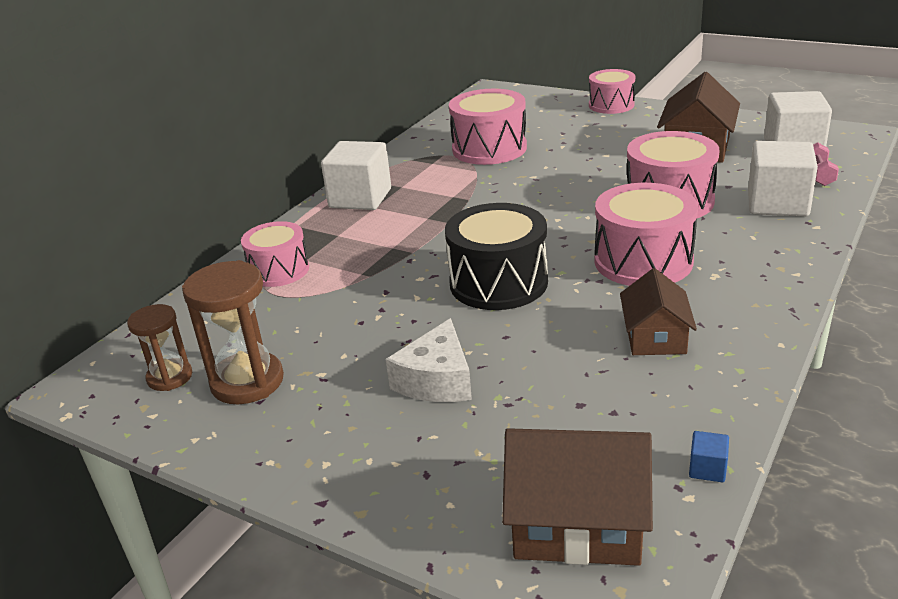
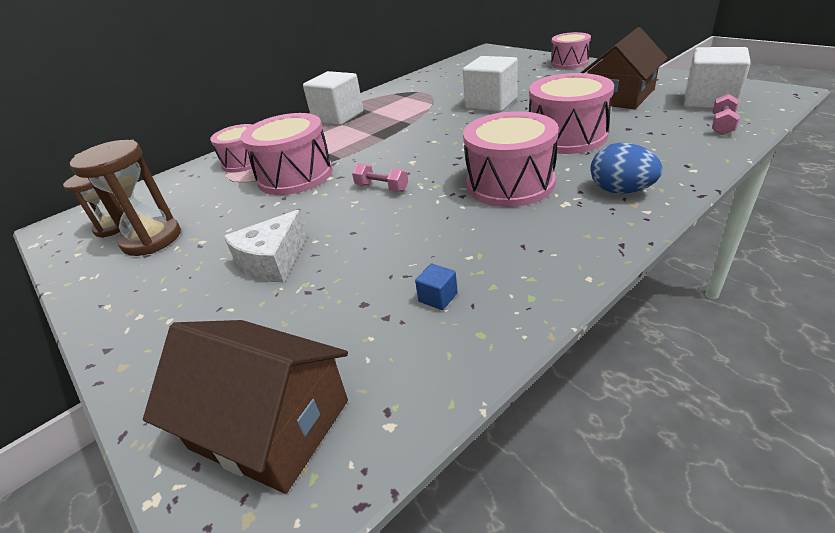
camera: 20 degrees right, 5 degrees up
(489, 149) = (453, 89): pink drum -> pink drum (295, 175)
(498, 282) = (382, 188): black drum -> pink dumbbell
(655, 337) = (473, 251): brown house -> none
(707, 469) = (428, 398): blue cube -> blue cube (438, 297)
(760, 256) = (621, 191): none -> blue egg
(777, 203) = (666, 146): white cube -> white cube (491, 104)

